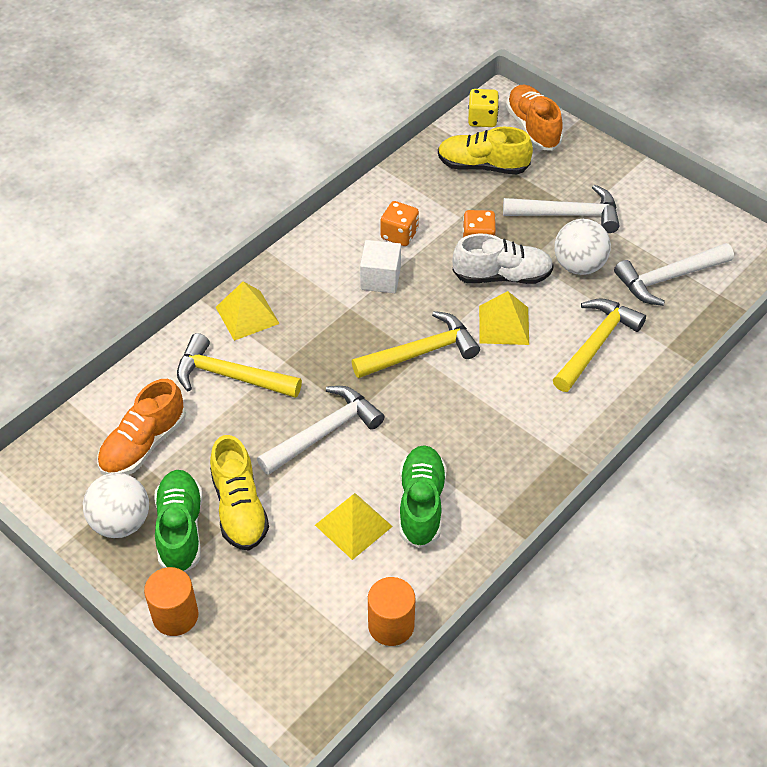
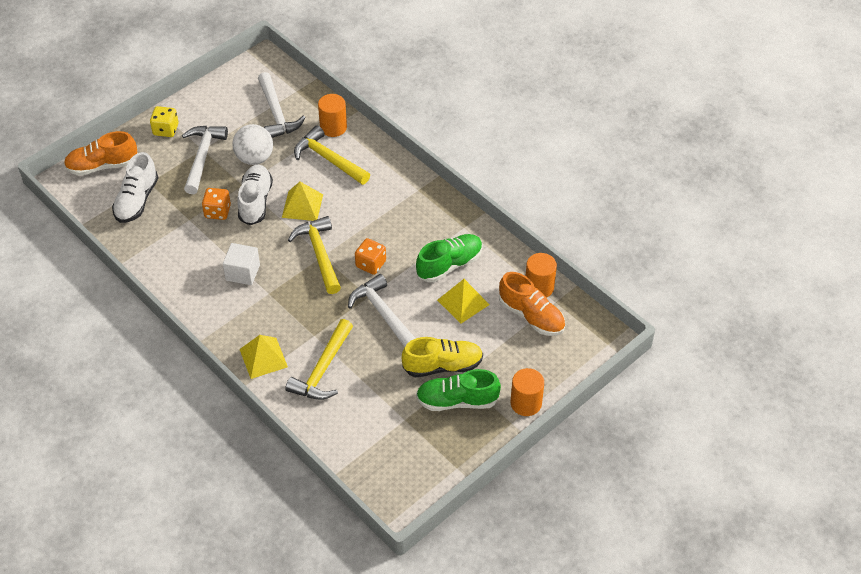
camera: 85 degrees left, 0 degrees up
(121, 522) = (448, 437): white ball -> none
(143, 444) = (380, 425): orange shoe -> orange shoe (531, 316)
(399, 234) = (199, 258): orange dice -> orange dice (370, 264)
(421, 504) = (449, 265): green shoe -> green shoe turned 135 degrees clockwise
(482, 119) = (82, 195): yellow dice -> yellow dice (166, 130)
(482, 166) = (137, 200): yellow shoe -> white shoe
(659, 343) = (333, 127): none -> orange cylinder

